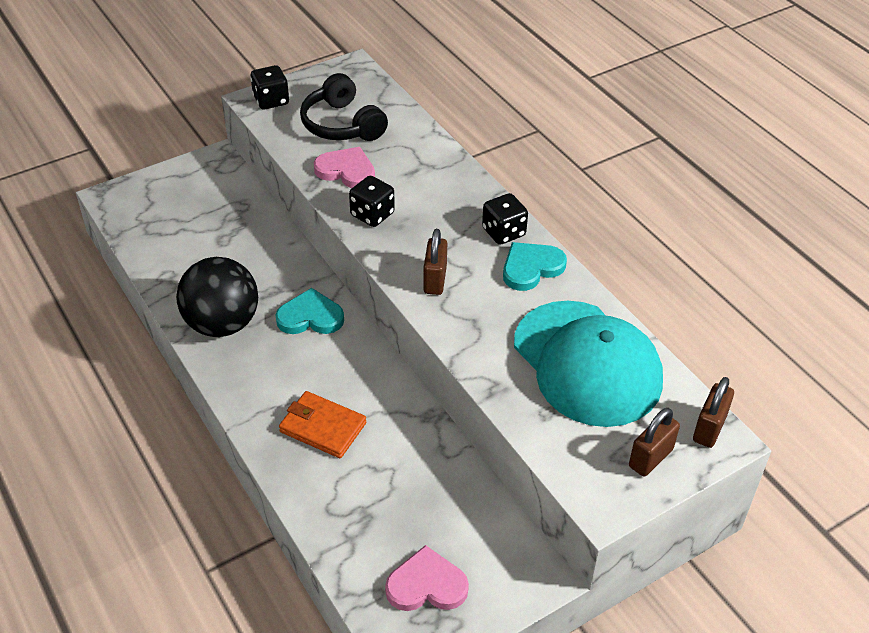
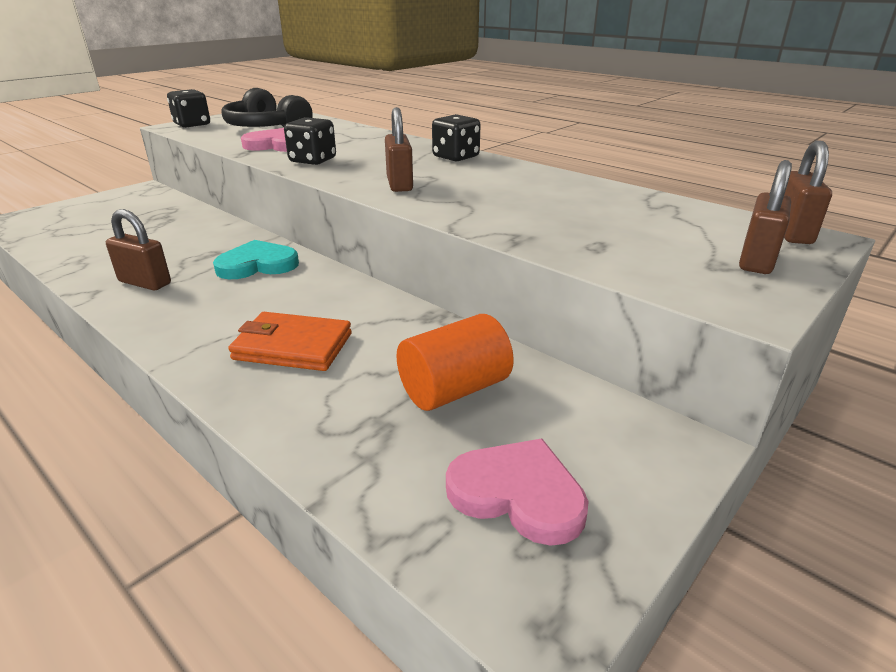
camera: 15 degrees left, 15 degrees down
(222, 324) = (145, 283): black ball -> brown padlock
(420, 496) = (454, 389): none -> orange cylinder
(426, 585) = (518, 494): pink heart -> pink heart turned 45 degrees clockwise
(531, 268) = (498, 170): turquoise heart -> none
(587, 363) = (609, 211): turquoise cap -> none

